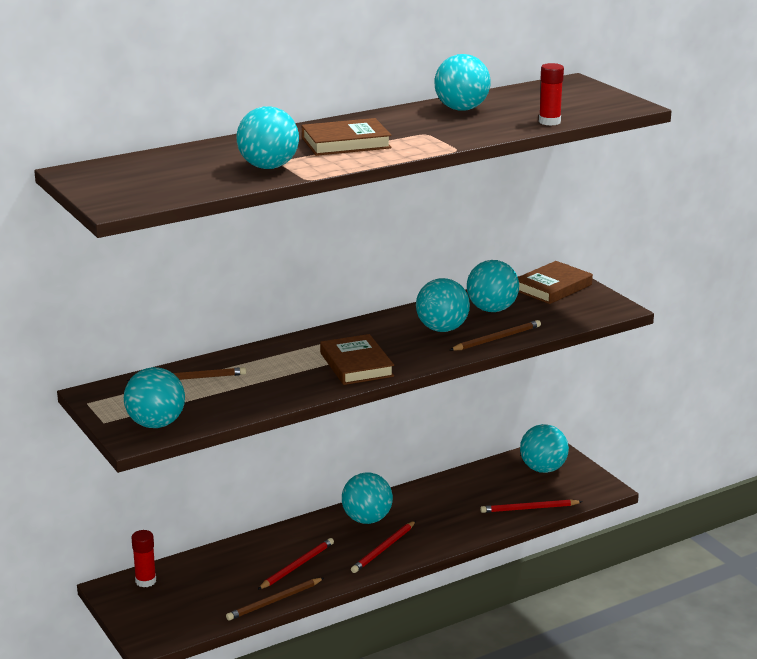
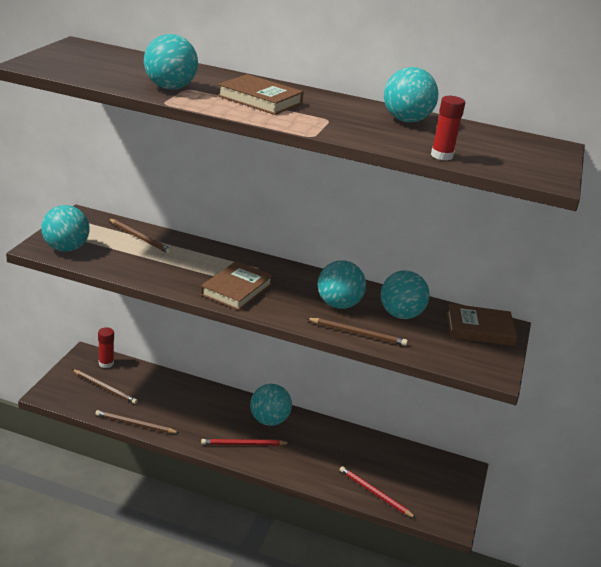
camera: 45 degrees right, 5 degrees up
(189, 598) = (105, 388): none -> brown pencil
(297, 566) = (183, 415): red pencil -> none
(543, 469) = (434, 476): turquoise ball -> none

